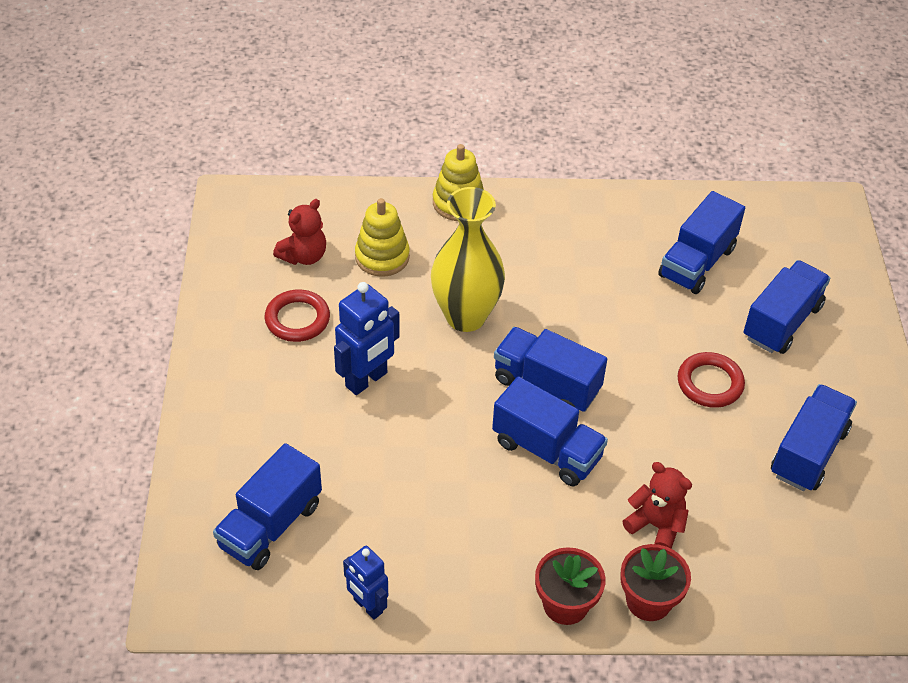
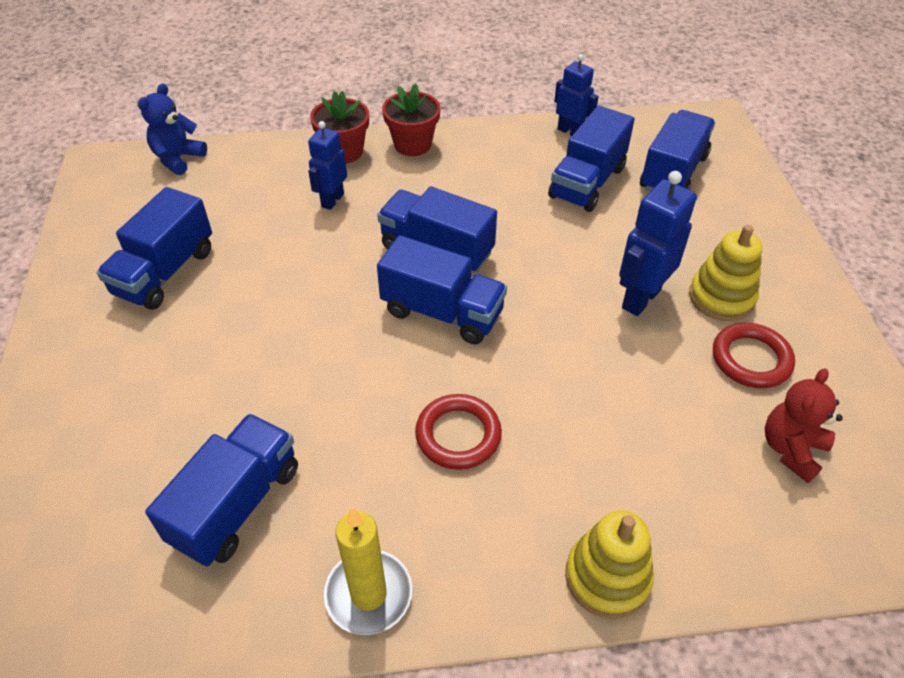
camera: 175 degrees right, 0 degrees up
(382, 257) = (686, 460): yellow stacking toy -> yellow stacking toy (721, 297)
(465, 316) = (550, 384): yellow vase -> none
(606, 209) = (368, 594): none -> yellow candle
(656, 525) = (332, 200): red teddy bear -> blue robot
(710, 383) = (254, 332): red ring -> red ring (458, 435)
(782, 322) = (141, 420): blue truck -> blue truck (587, 182)
(846, 610) = (178, 159): none -> blue teddy bear

